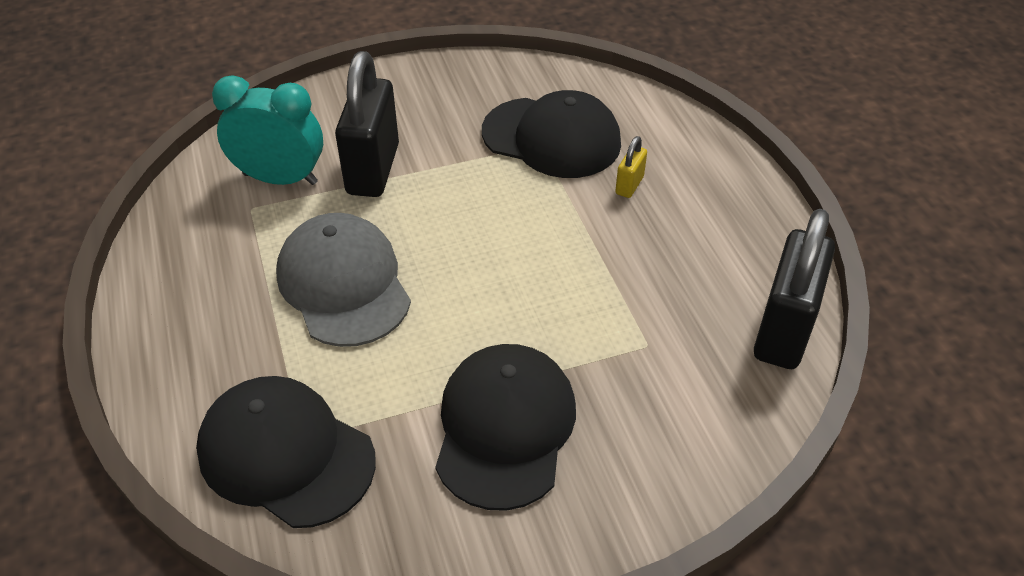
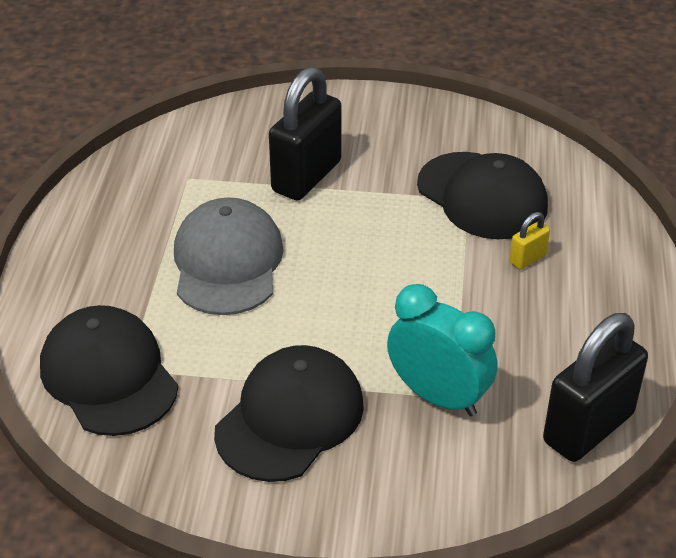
camera: 25 degrees right, 5 degrees down
(280, 178) = (225, 161): turquoise clock -> turquoise clock (438, 396)

